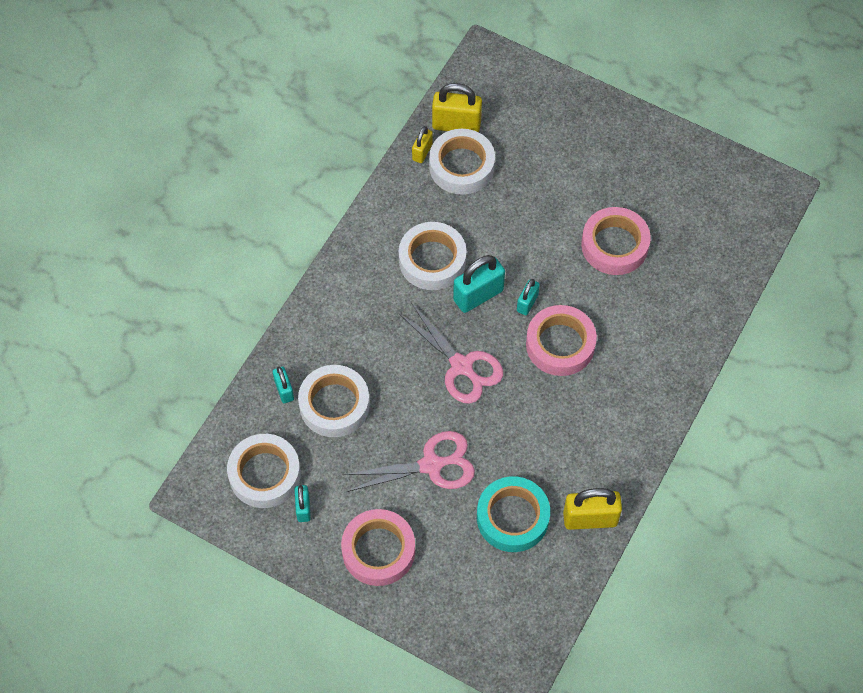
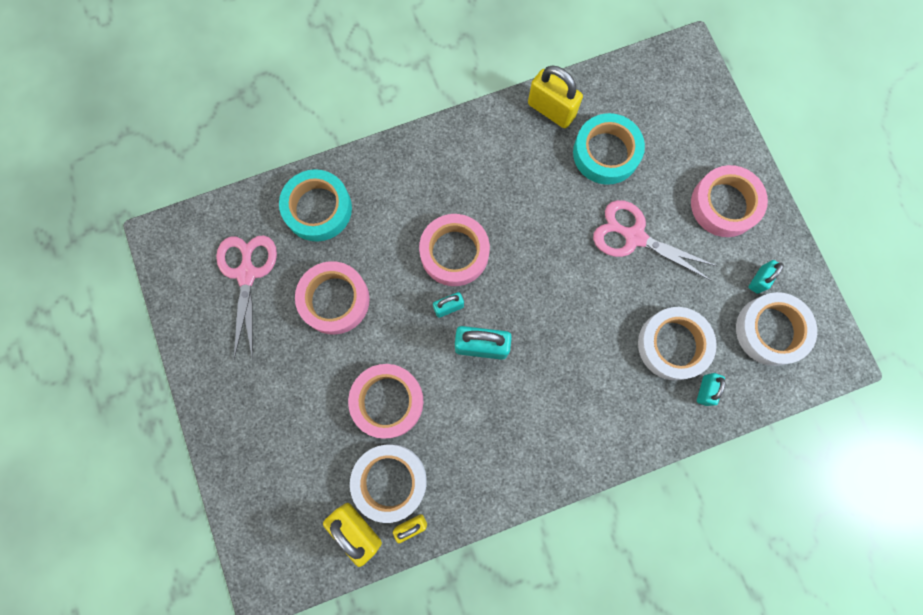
camera: 140 degrees left, 15 degrees up
(432, 260) = (492, 409): white tape -> none
(461, 366) = (546, 297): pink scissors -> pink scissors (247, 274)
(511, 211) = (387, 401): none -> pink tape
(693, 296) = (318, 209): none -> turquoise tape

